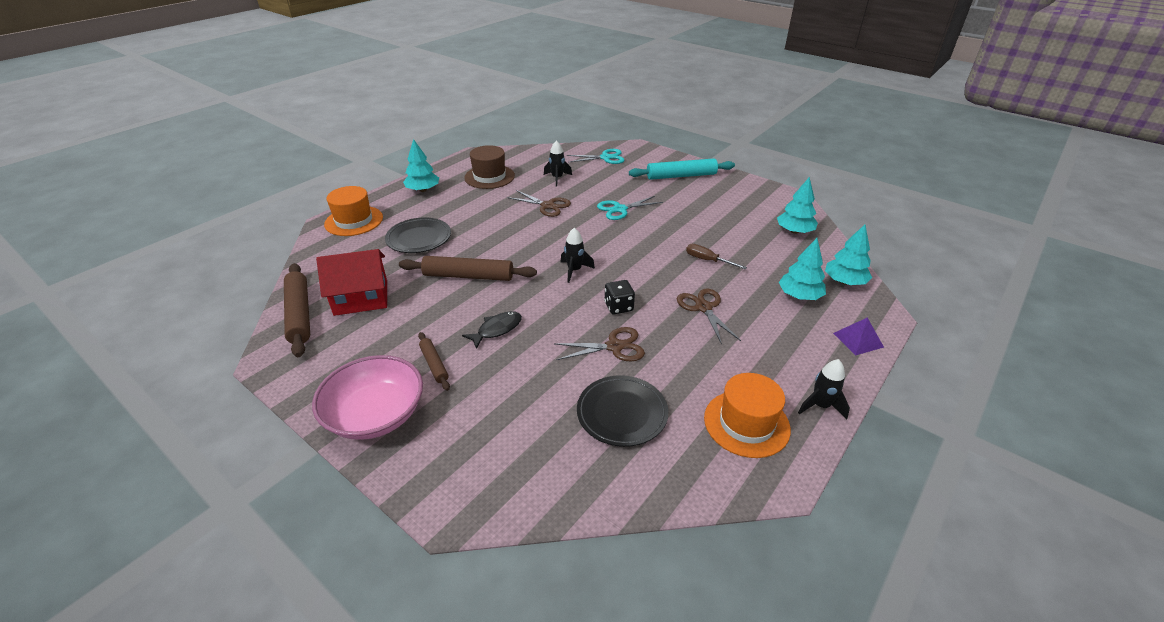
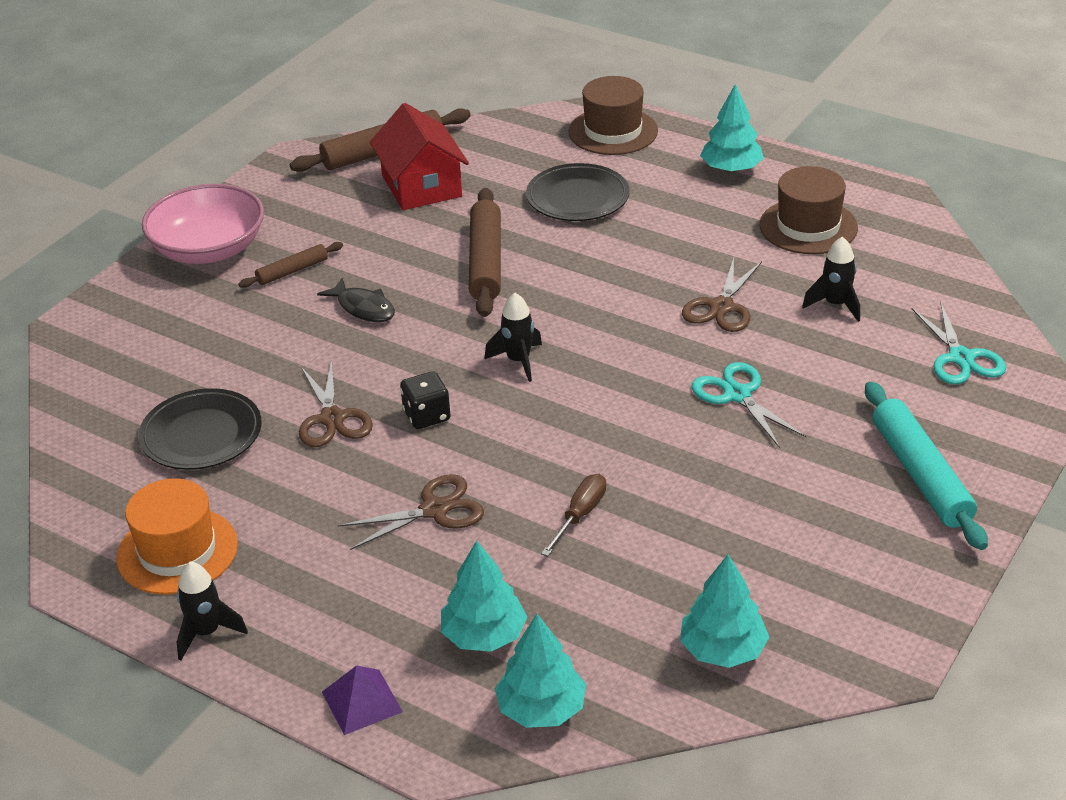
camera: 85 degrees right, 0 degrees up
(354, 221) = (613, 131): orange hat -> brown hat

